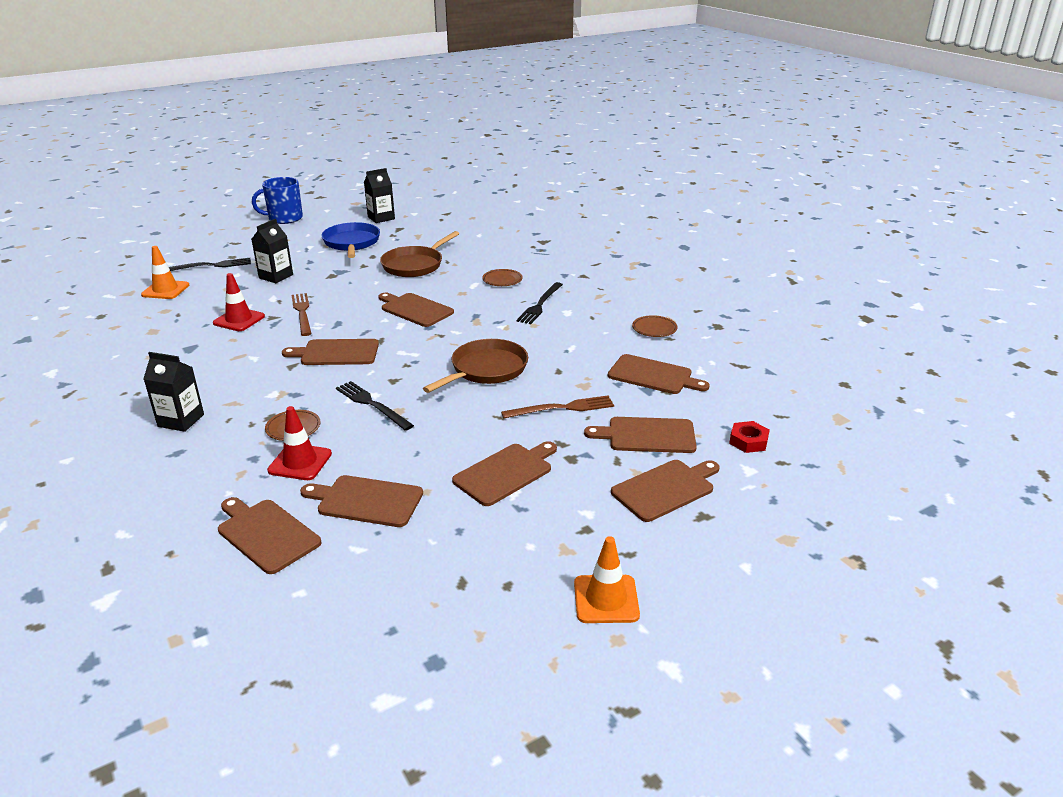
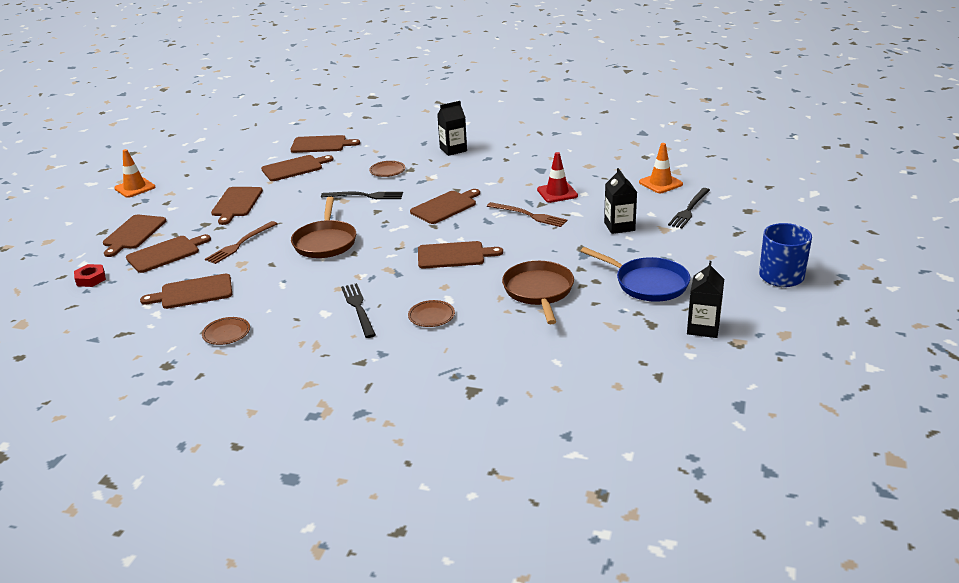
camera: 140 degrees right, 0 degrees up
(300, 462) = (355, 164): red traffic cone -> none

